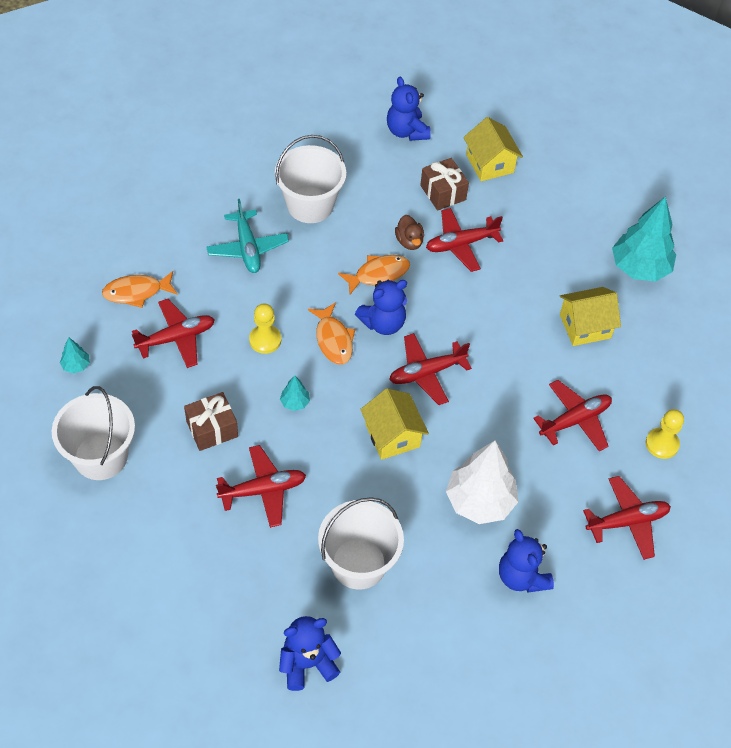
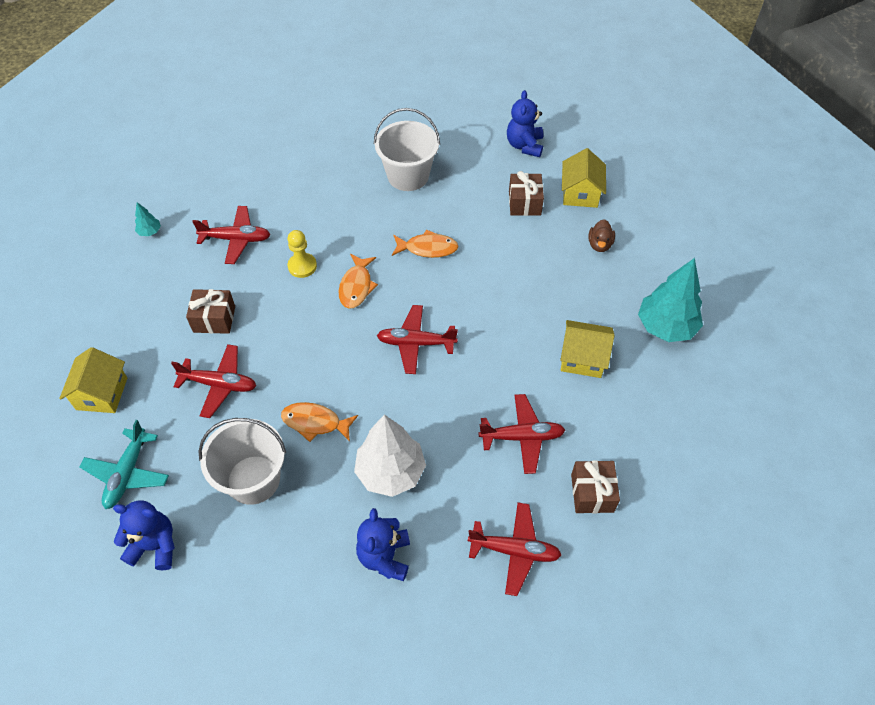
camera: 30 degrees right, 0 degrees up
(101, 456) = (118, 306): white bucket -> none
(136, 292) = (231, 194): orange fish -> orange fish (315, 422)
(247, 248) = (337, 191): turquoise plane -> turquoise plane (127, 473)
(295, 402) = (292, 324): turquoise tree -> none
(383, 323) = (406, 289): blue teddy bear -> none
(392, 435) = (353, 383): yellow house -> yellow house (102, 393)
(409, 241) = (470, 231): brown duck -> brown duck (599, 244)
(461, 244) = (513, 249): red plane -> none
(662, 444) = (592, 493): yellow pawn -> brown gift

